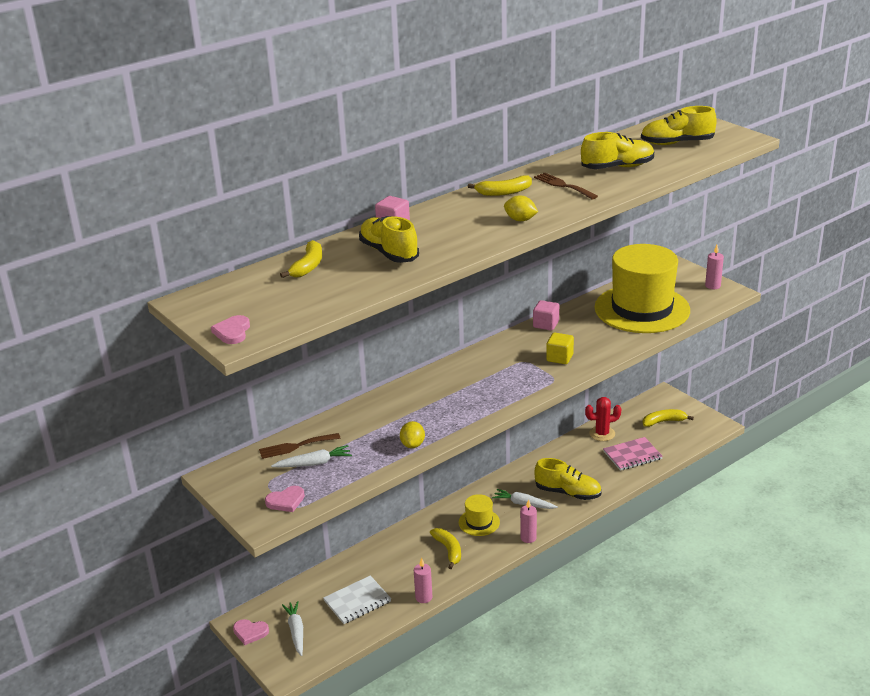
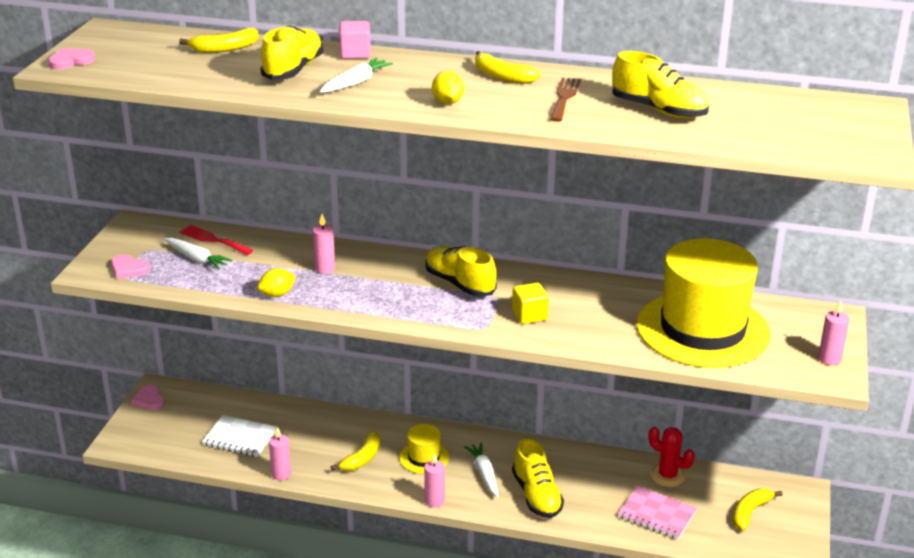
camera: 50 degrees right, 0 degrees up
(296, 446) = (213, 240): brown fork -> red fork
(296, 631) = (171, 423): white carrot -> white carrot (356, 83)
(403, 412) = (325, 268): none -> pink candle
(546, 324) = (584, 283): pink cube -> none
(664, 421) = (750, 512): yellow banana -> yellow banana turned 90 degrees counterclockwise
(677, 143) = (785, 122): yellow shoe -> yellow shoe (459, 284)

